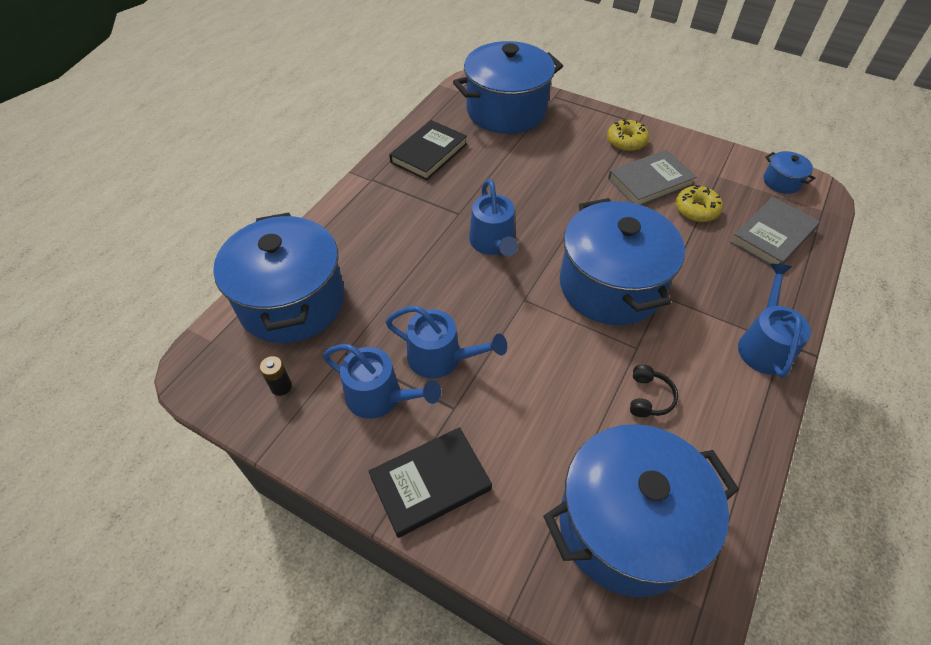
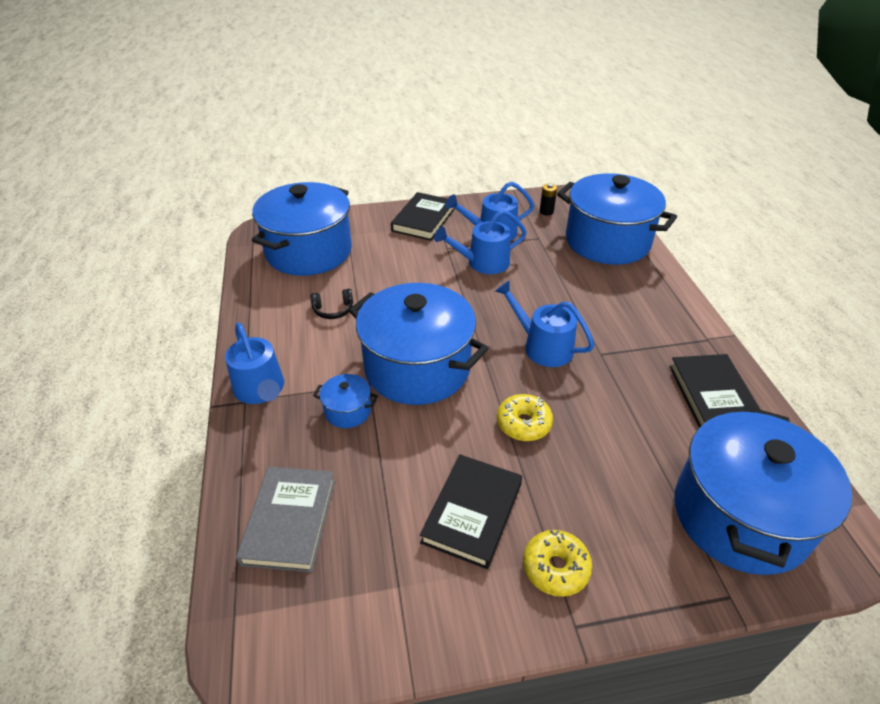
camera: 140 degrees right, 10 degrees down
(649, 397) = (333, 310): black headphones -> black headphones turned 75 degrees counterclockwise
(650, 182) = (472, 512): grey book -> black book
(696, 210) = (394, 504): yellow donut -> yellow donut (523, 423)
(781, 182) = (307, 638): blue pot -> blue pot (348, 411)

